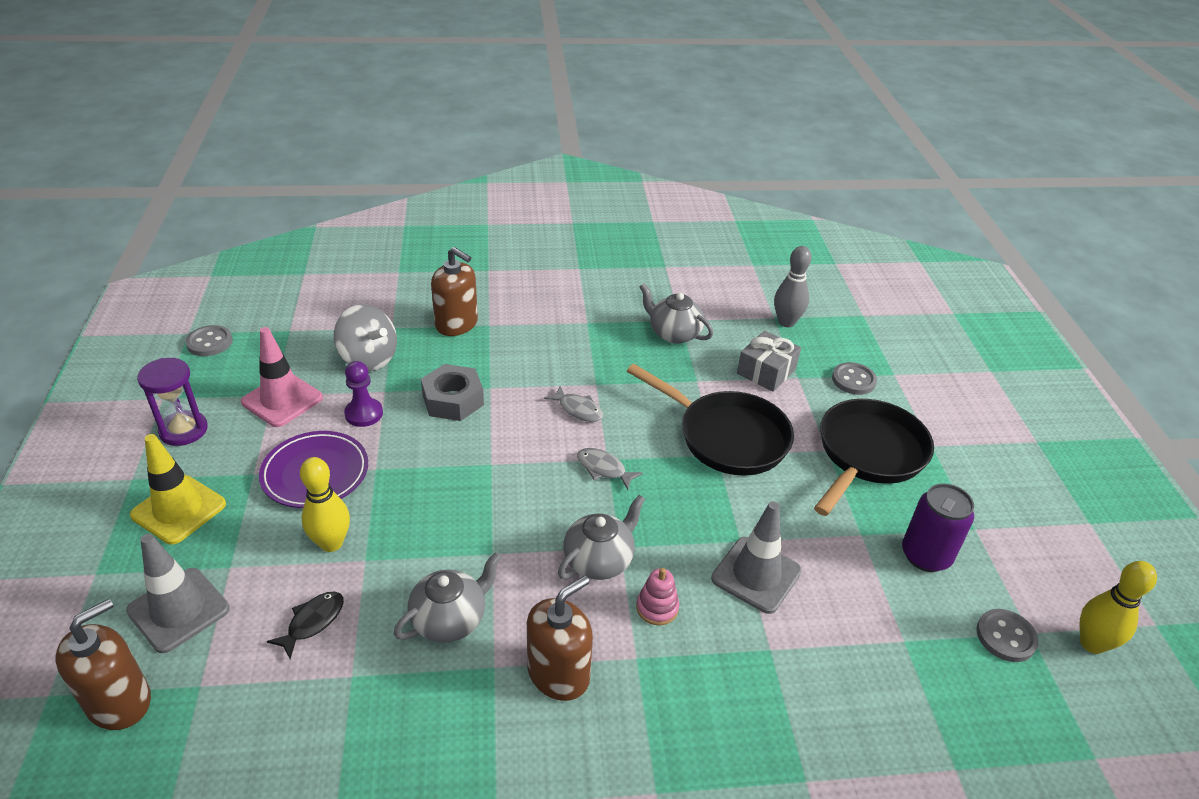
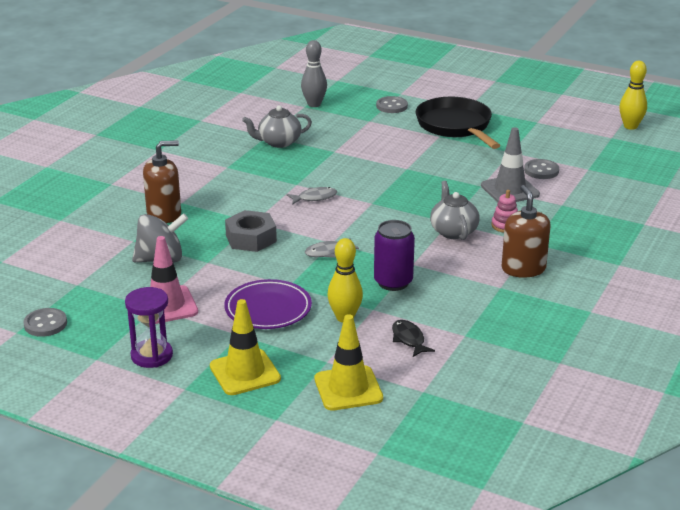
camera: 55 degrees left, 10 degrees down
(119, 702) = (409, 424): brown soap dispenser -> none
(178, 610) = (348, 388): grey traffic cone -> yellow traffic cone
(364, 414) = (224, 276): purple pawn -> none
(450, 619) = (452, 292): grey teapot -> none
(604, 469) = (380, 206): grey fish -> grey fish (328, 252)
(727, 437) = (395, 160): black pan -> none
(766, 371) = (352, 127): grey gift -> none
(925, 555) = (542, 141): purple can -> purple can (393, 282)
(1005, 637) = (608, 144): grey button -> grey button (541, 171)

